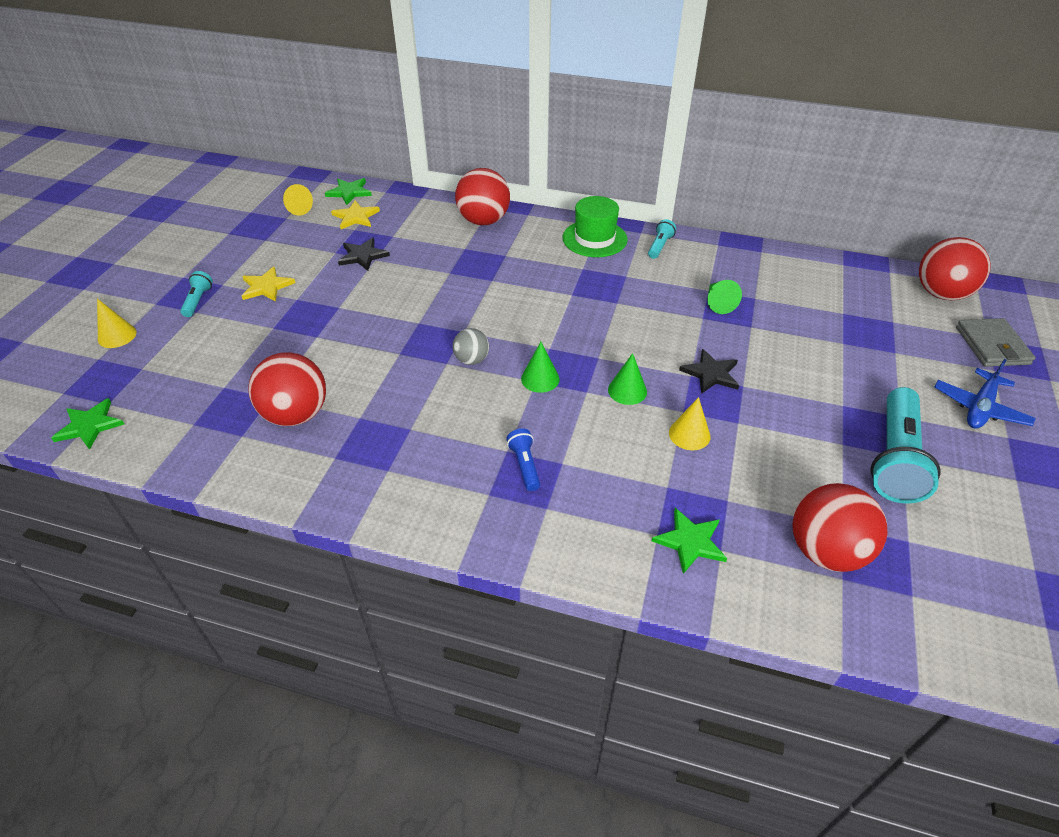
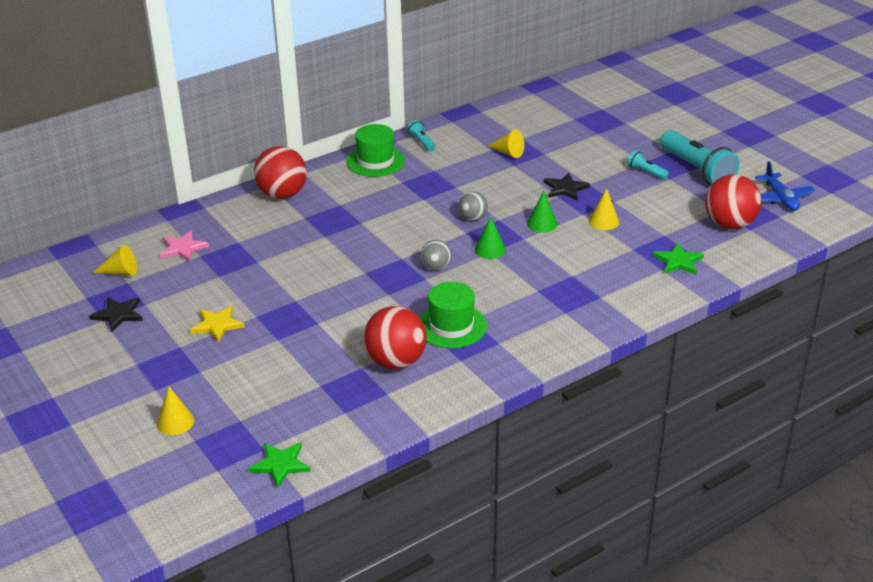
camera: 50 degrees left, 10 degrees down
(198, 300) = (185, 365): turquoise flashlight -> turquoise flashlight (646, 172)
(349, 192) = (139, 237): green star -> none
(356, 217) = (183, 248): yellow star -> pink star
(363, 256) = (244, 265): black star -> black star (118, 314)
(386, 421) = (451, 326): none -> green hat
(524, 465) = (558, 289): blue flashlight -> none
(579, 340) = (473, 218): none -> grey ball
(718, 303) = (508, 152): green cone -> yellow cone
(941, 294) = (600, 81): red ball -> none
(979, 408) = (694, 125): blue plane -> blue plane (780, 199)
(992, 345) = (658, 93): grey wallet -> none

